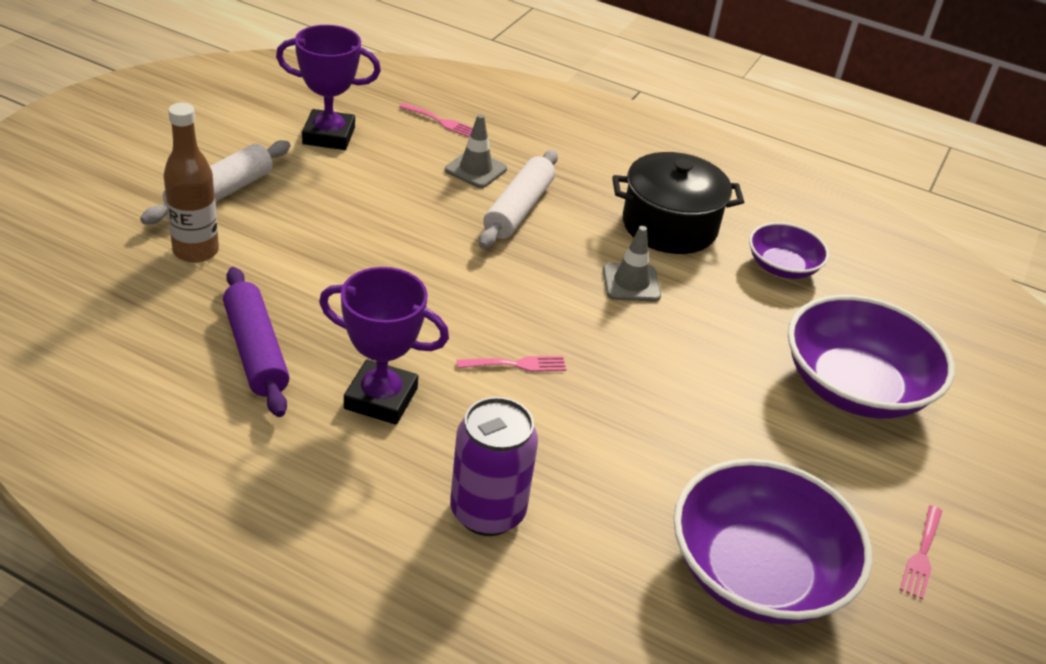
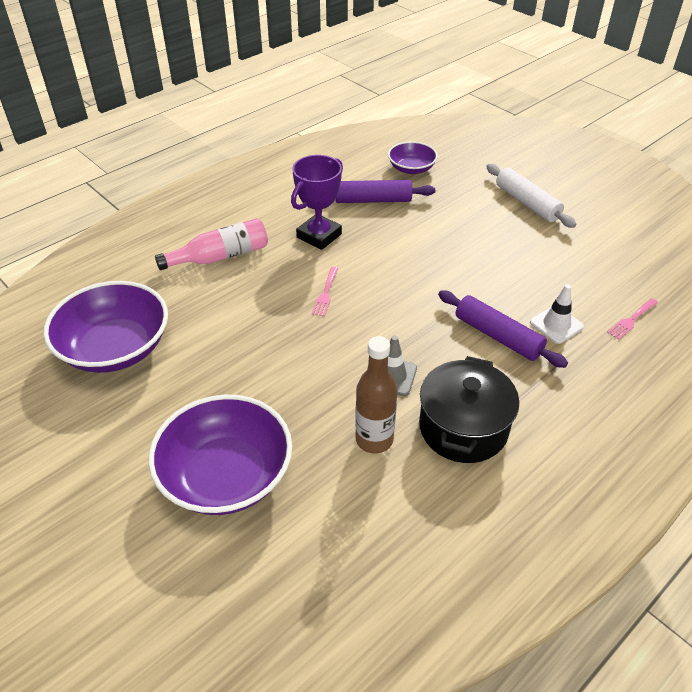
camera: 115 degrees right, 5 degrees up
(196, 251) = (467, 189): brown bottle -> brown bottle (374, 440)
(329, 136) = (602, 256): purple trophy -> none
(475, 169) = (556, 325): grey traffic cone -> white traffic cone
(487, 512) = (220, 257): purple can -> pink bottle
(519, 209) = (498, 336): white rolling pin -> purple rolling pin
(782, 267) = (388, 493): purple bowl -> purple bowl (411, 168)
(922, 555) = (70, 436): pink fork -> none

